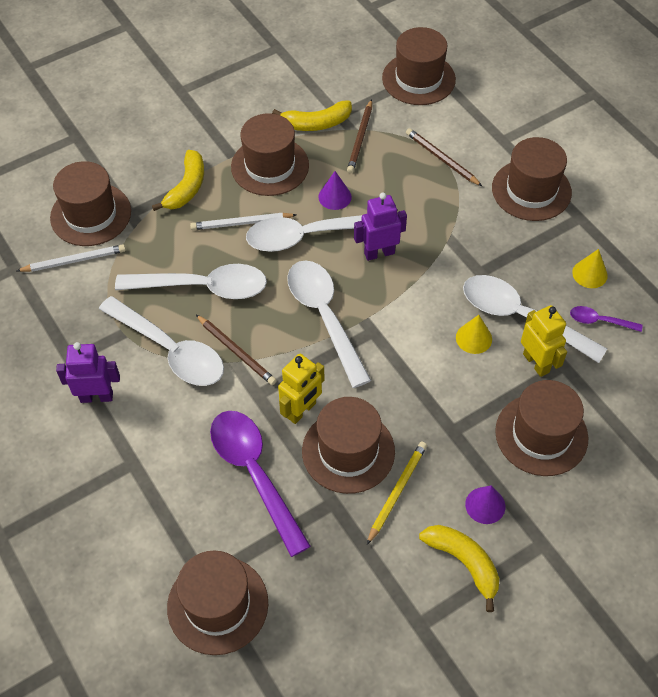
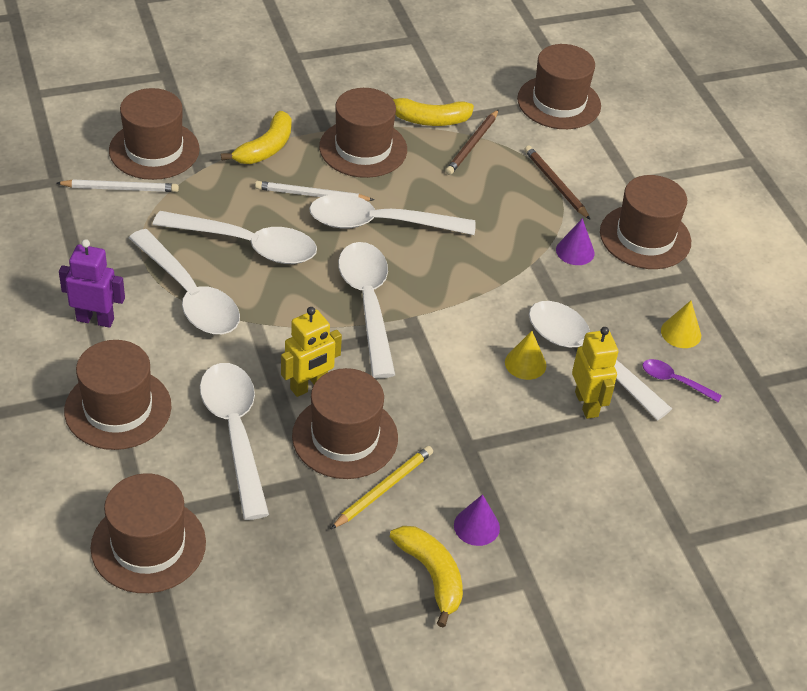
camera: 10 degrees right, 10 degrees down
(236, 351) = (260, 313): brown pencil -> none
(254, 474) = (235, 432): purple spoon -> white spoon
(335, 197) = (423, 193): purple cone -> purple cone (575, 251)
(379, 253) = (451, 257): purple robot -> none
(541, 434) = (566, 474): brown hat -> brown hat (118, 408)

